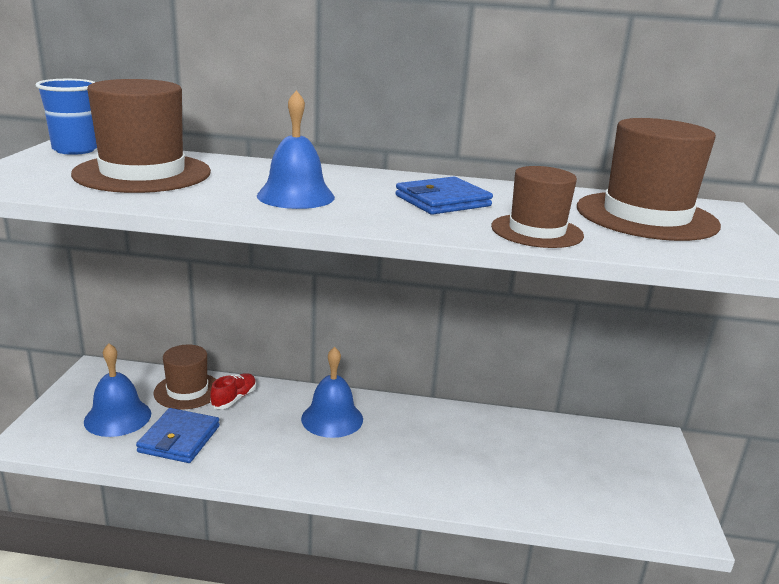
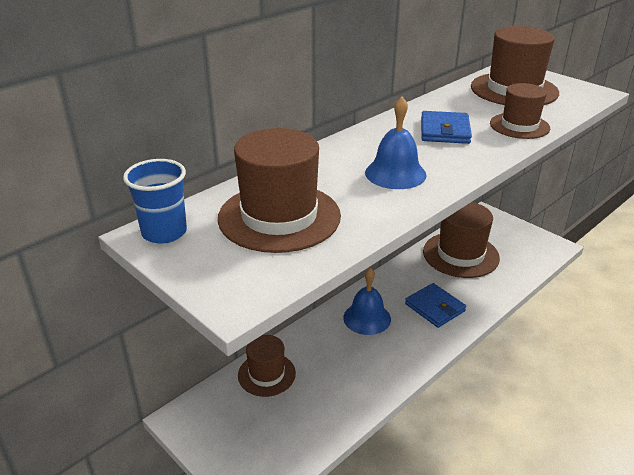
camera: 50 degrees left, 10 degrees up
(118, 417) = (268, 426): blue bell -> none
(179, 439) = (328, 401): blue wallet -> blue wallet (435, 307)
(234, 399) = (301, 354): red shoe -> none
(536, 446) = (460, 255): none -> brown hat

